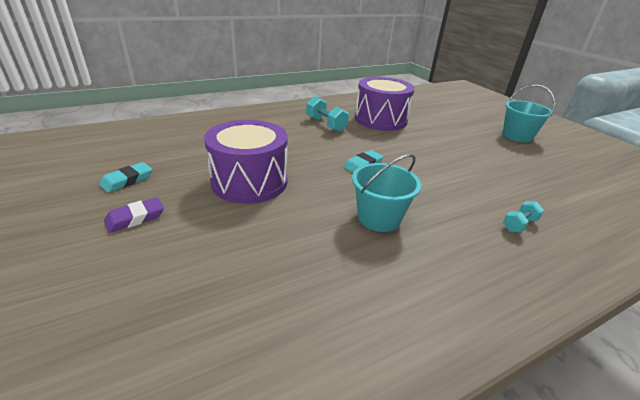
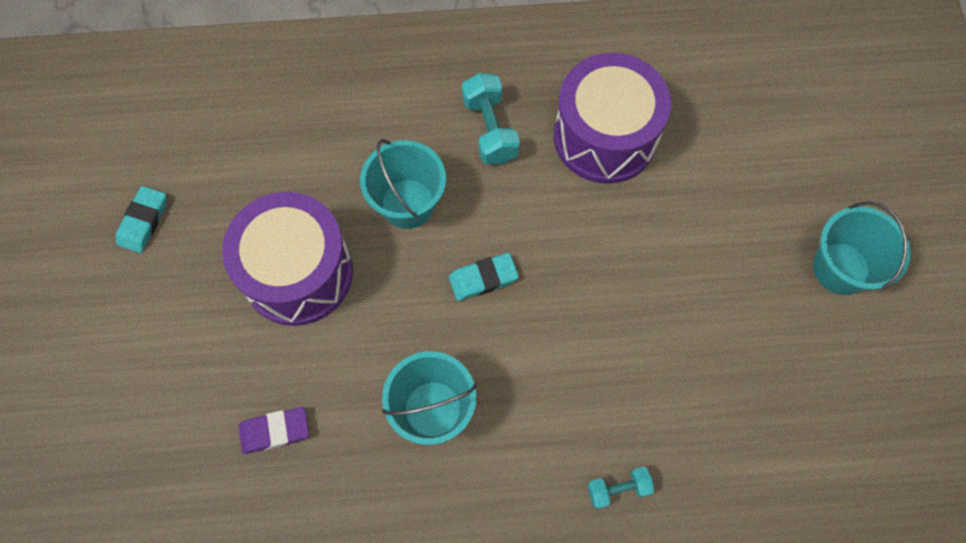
camera: 25 degrees right, 35 degrees up
(127, 180) = (143, 221): turquoise eraser -> turquoise eraser turned 45 degrees counterclockwise
(135, 218) = (141, 310): purple eraser -> purple eraser (275, 431)
(301, 149) = (408, 203): none -> turquoise bucket

